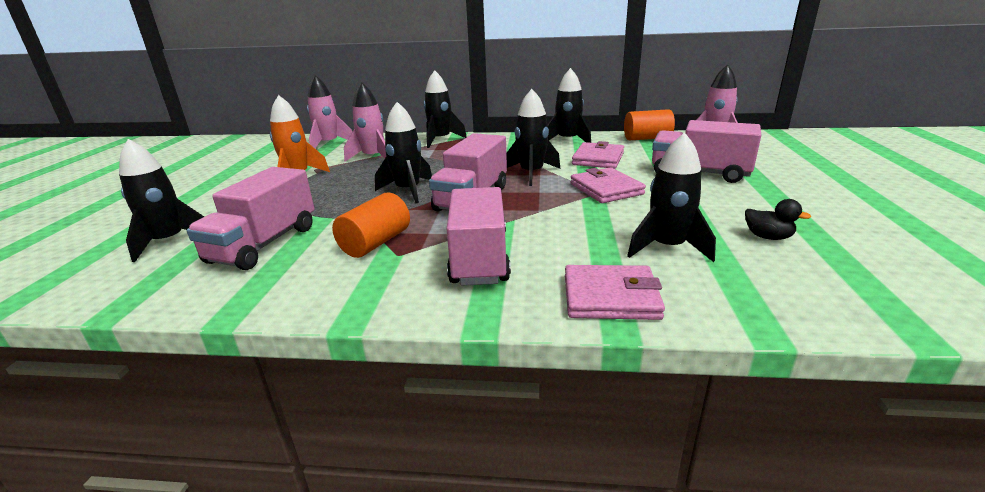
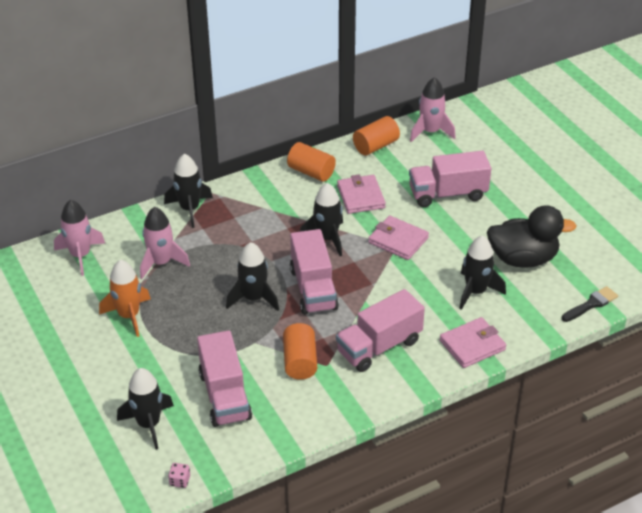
camera: 35 degrees left, 15 degrees up
(88, 297) = (180, 481): none -> pink dice
(479, 258) = (379, 346): pink truck -> pink truck turned 90 degrees counterclockwise
(567, 141) = (311, 172): black rocket -> orange cylinder
(768, 237) = (523, 259): black duck -> black duck, size x2.35
(878, 314) = (591, 304): none -> black brush

